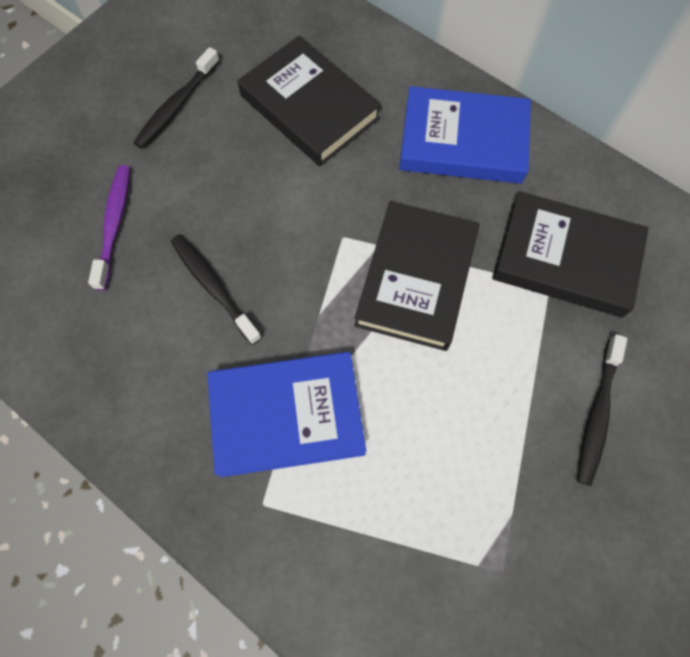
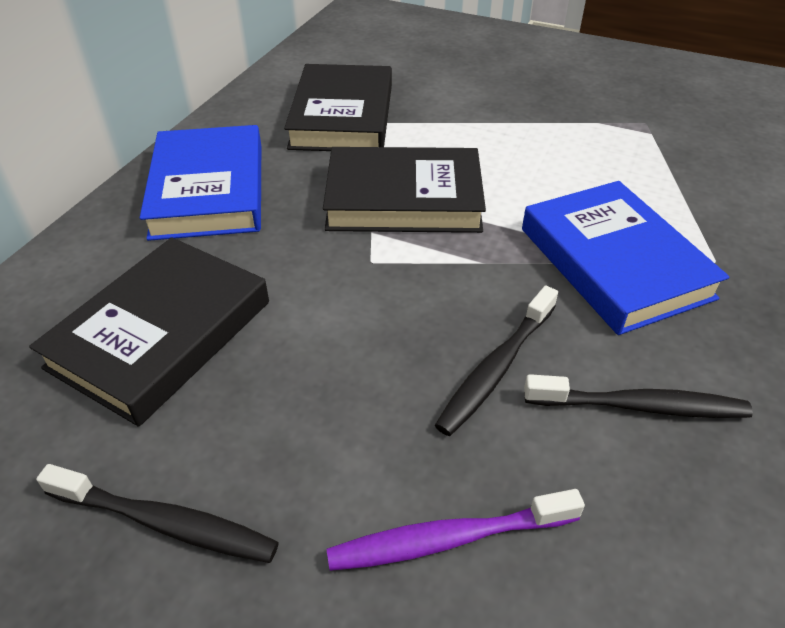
camera: 105 degrees left, 25 degrees down
(597, 413) = (484, 92): black toothbrush -> black toothbrush (639, 406)

